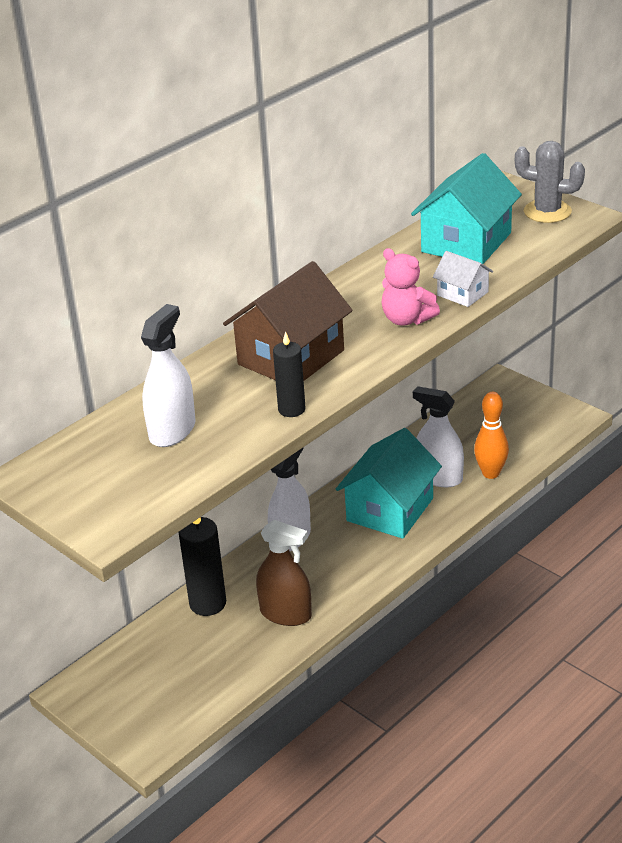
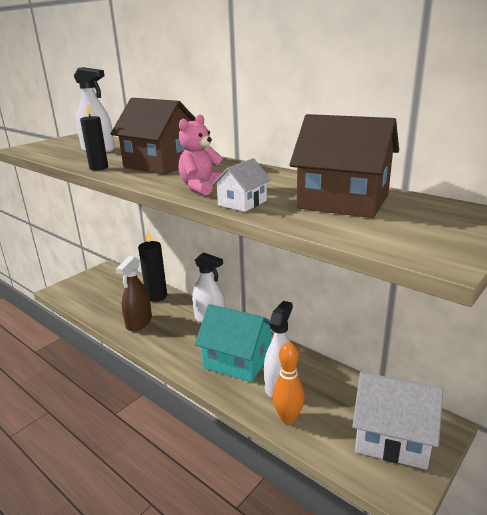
camera: 85 degrees right, 10 degrees down
(466, 242) = (343, 201): turquoise house -> brown house
(514, 412) = (392, 437): none -> white house
(547, 212) = (439, 235): grey cactus -> none

